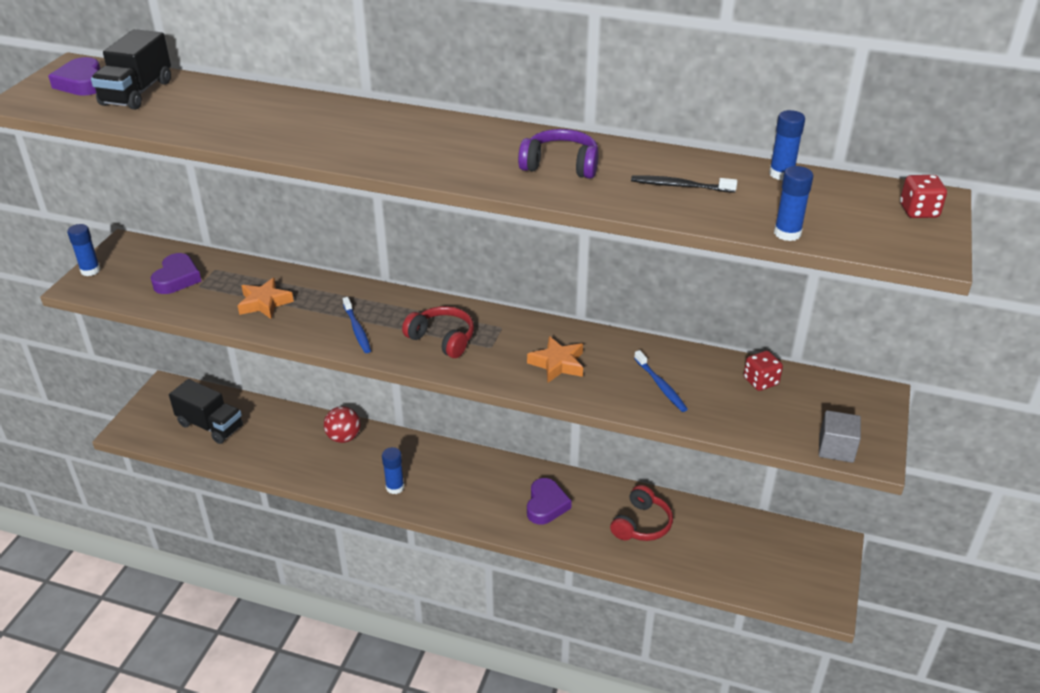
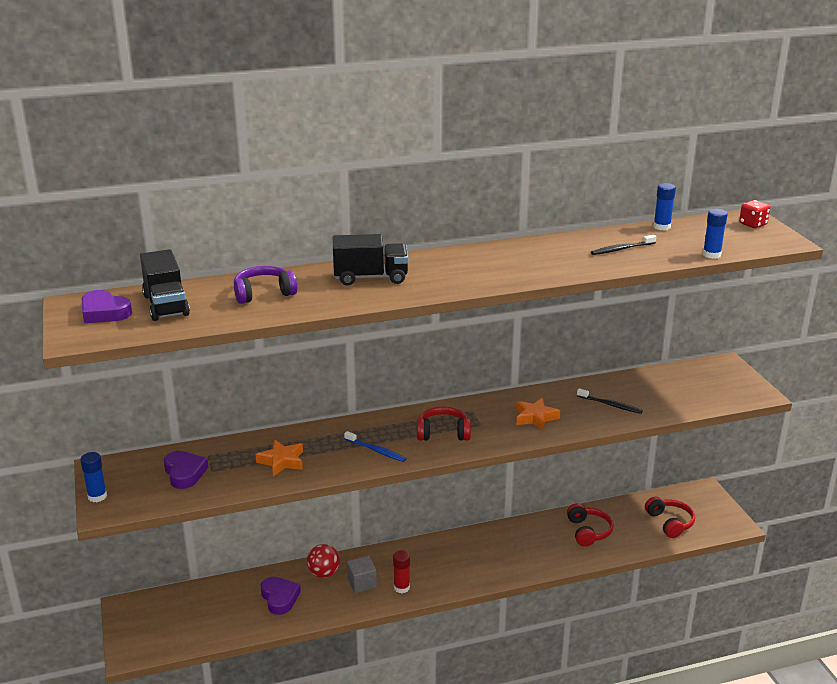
camera: 35 degrees left, 10 degrees down
(210, 425) = (202, 615): black truck -> black truck (370, 278)
(395, 487) = (401, 587): blue glue stick -> red glue stick
(546, 505) = (517, 549): purple heart -> purple heart (279, 598)
(560, 165) = (539, 259): purple headphones -> purple headphones (263, 293)
(661, 386) = (610, 405): blue toothbrush -> black toothbrush
(747, 561) = (670, 523): none -> red headphones
(760, 381) = (660, 380): red dice -> none
(836, 448) = (740, 398): grey cube -> grey cube (362, 583)

